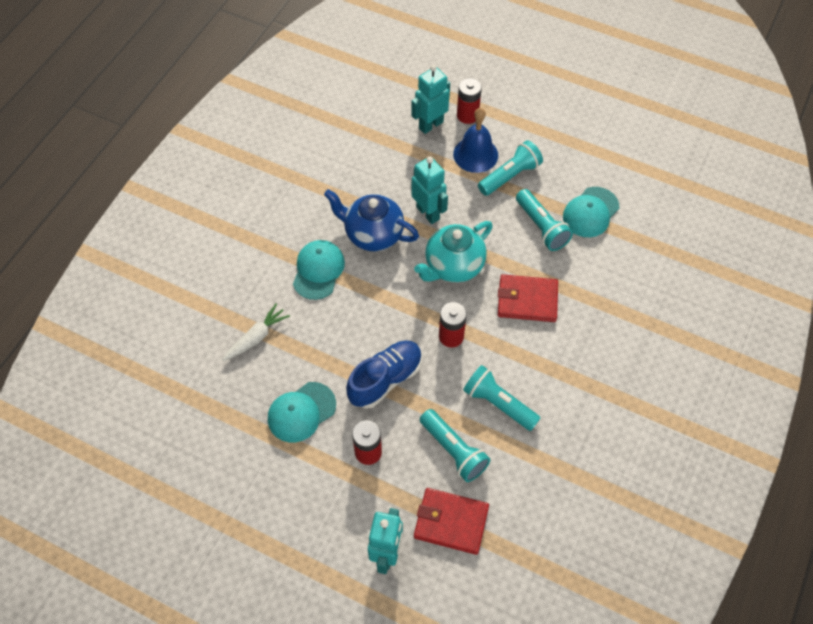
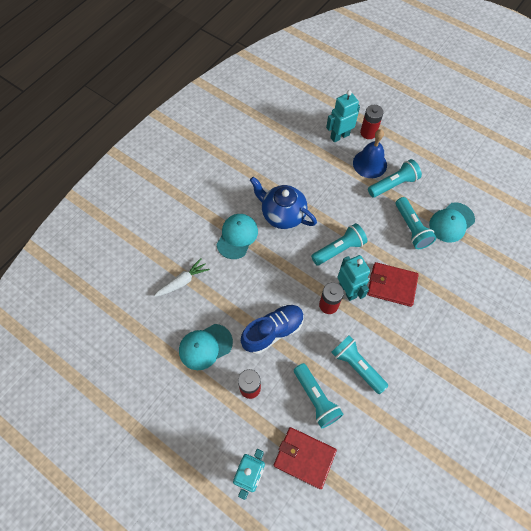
camera: 10 degrees right, 5 degrees up
(428, 213) = (326, 204): turquoise robot -> turquoise robot (348, 290)
(453, 266) = (339, 249): turquoise teapot -> turquoise flashlight

